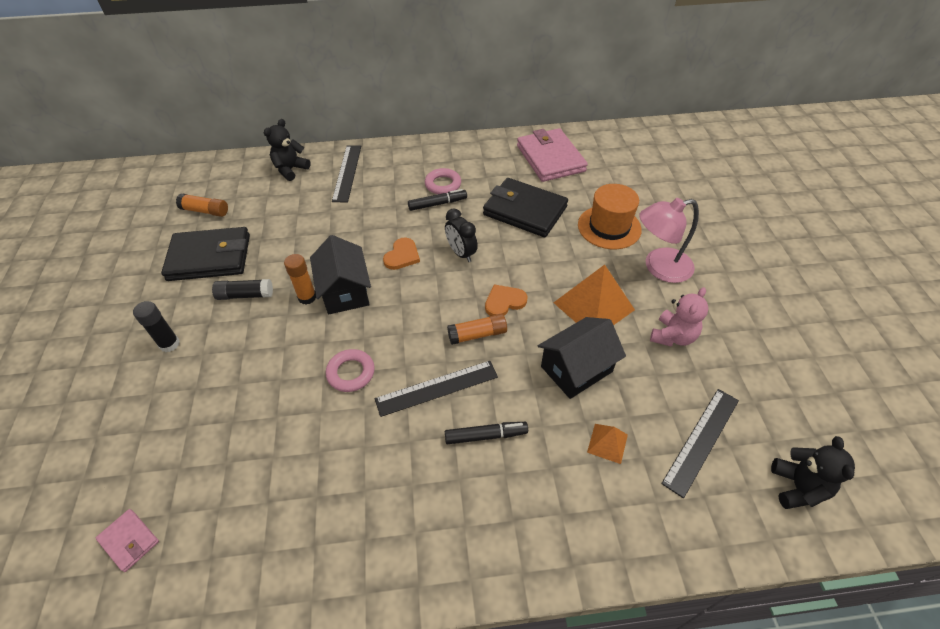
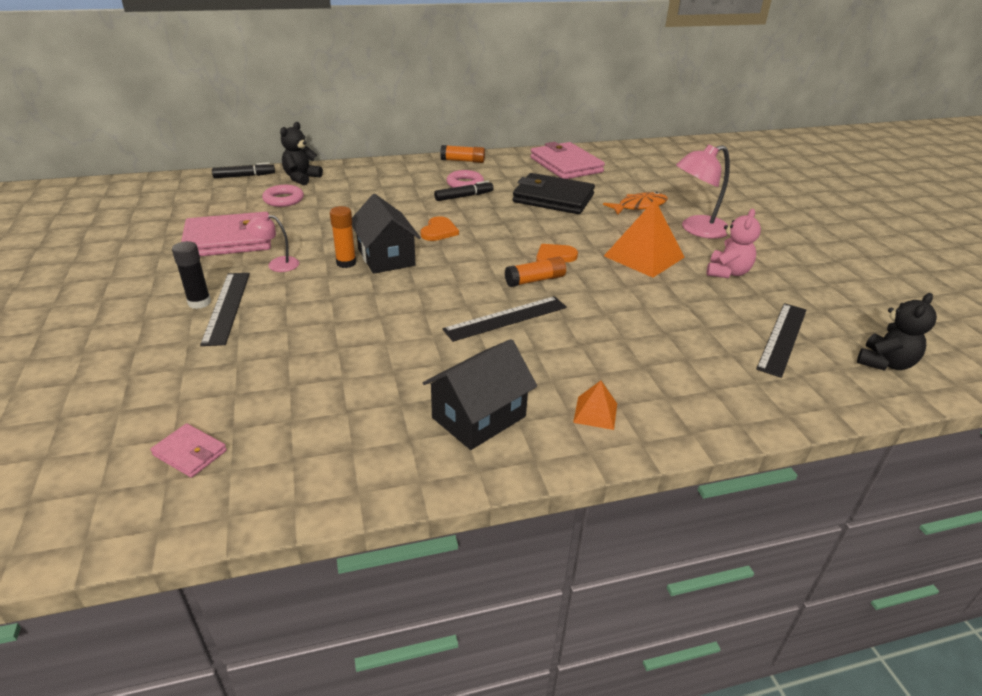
camera: 10 degrees left, 15 degrees down
(205, 211) = (215, 208): orange glue stick -> orange glue stick (462, 161)
(210, 257) = (229, 240): black wallet -> pink wallet
(245, 295) = (277, 264): black glue stick -> pink lamp
(347, 173) = (362, 179): black ruler -> black ruler (226, 307)
(351, 373) = (410, 313): pink ring -> pink ring (283, 199)
(461, 253) = (499, 227): black clock -> none
(486, 435) = (568, 348): black marker -> black marker (244, 176)
(576, 369) = (643, 298): black house -> black house (479, 417)
(607, 443) = (693, 345): orange pyramid -> orange pyramid (595, 412)
(609, 227) = (639, 206): orange hat -> orange fish
(797, 487) = (885, 363): black teddy bear -> black teddy bear turned 45 degrees clockwise

